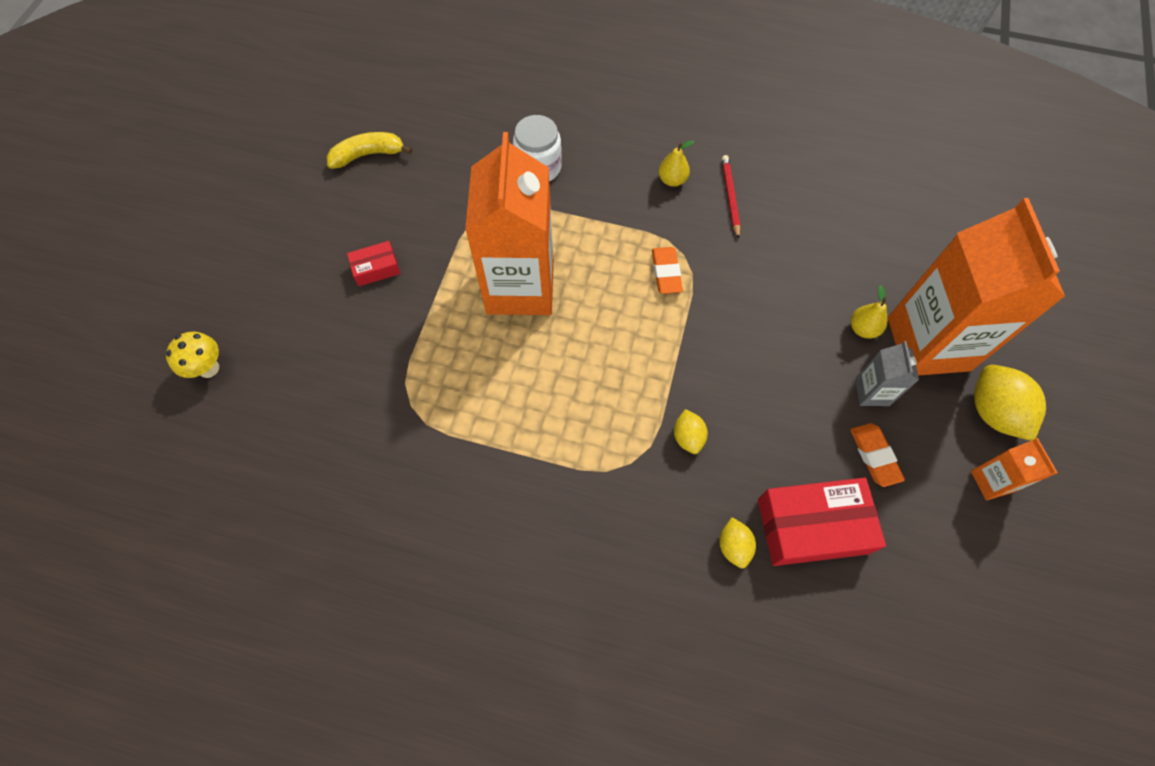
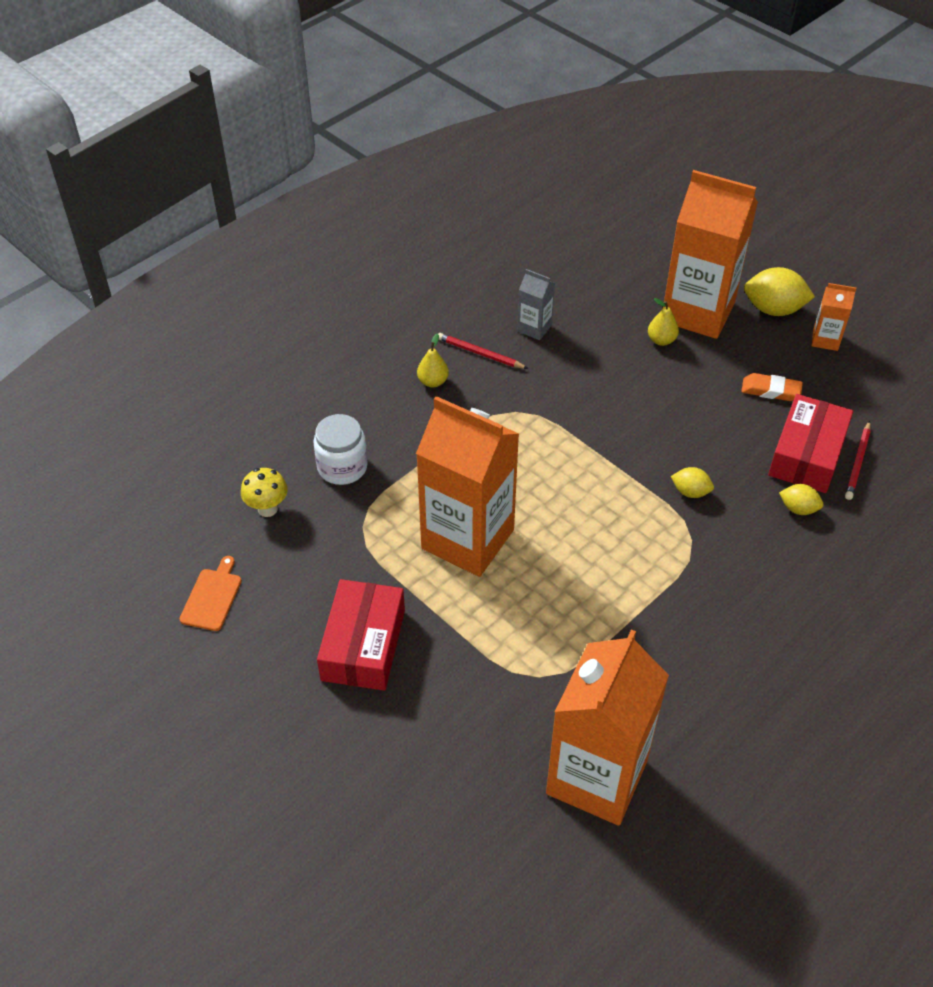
camera: 60 degrees left, 15 degrees down
(209, 368) = (381, 841): yellow mushroom -> yellow mushroom (267, 509)
(333, 496) = (597, 777): none -> orange carton
(368, 155) = (212, 597): yellow banana -> orange cutting board
(376, 268) = (363, 645): red box -> red box, size x1.95
(666, 273) = (526, 431): orange eraser -> none
(838, 583) = (857, 462): none -> red pencil
(872, 392) = (718, 364): grey carton -> grey carton (534, 328)

